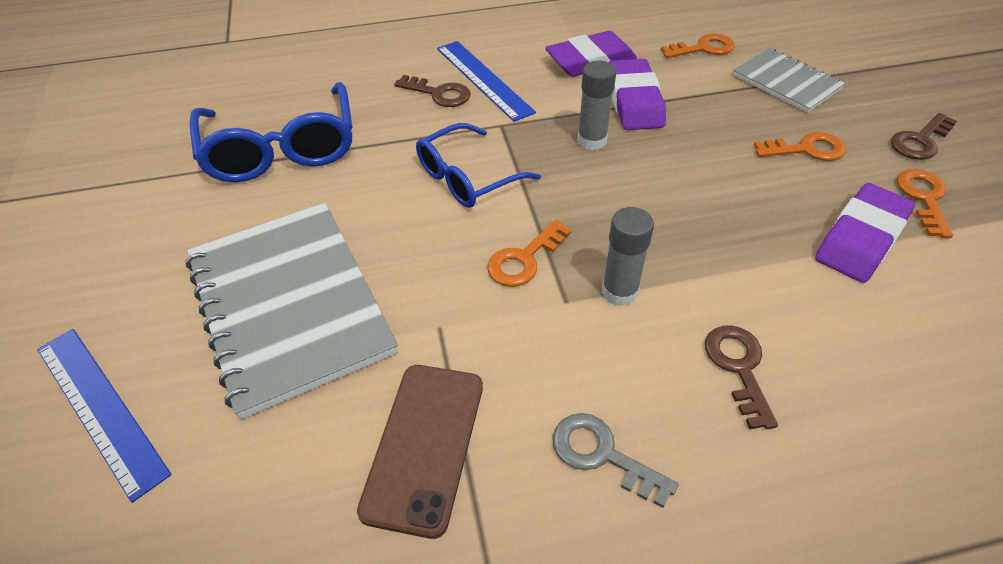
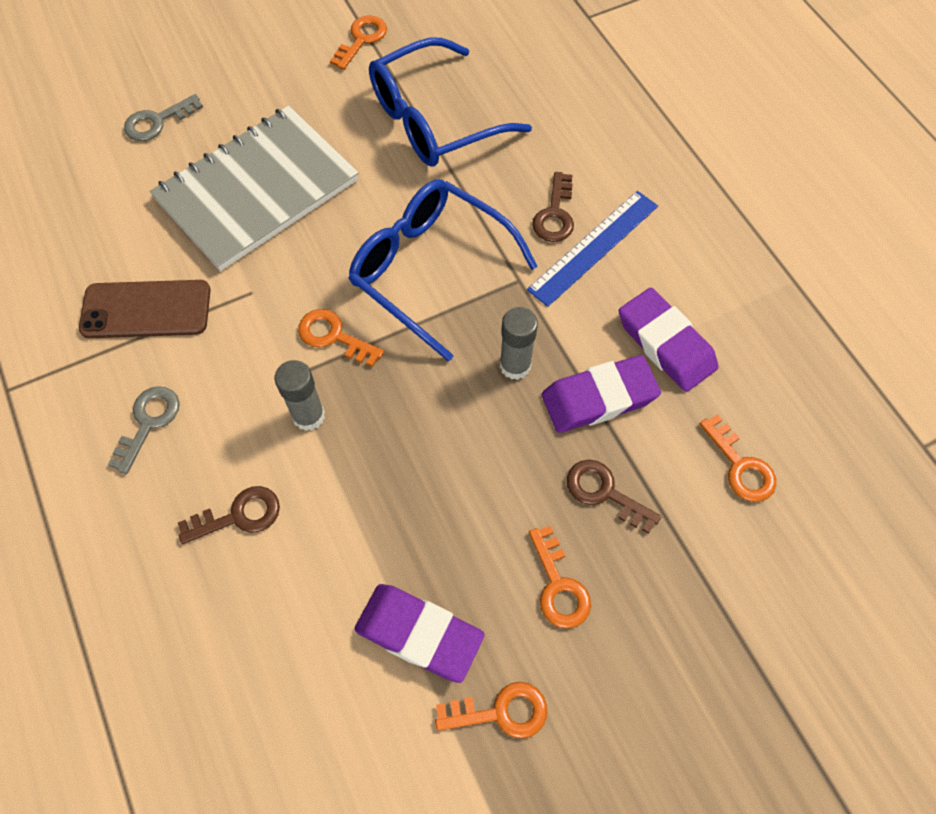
camera: 75 degrees right, 15 degrees up
(100, 408) = (157, 122): blue ruler -> grey key
(126, 187) = (362, 39): none -> orange key
(467, 178) = (429, 270): blue glasses -> blue glasses, size x1.52
(786, 82) = (694, 566): grey notebook -> none
(920, 141) = (612, 724): brown key -> brown key (604, 492)

